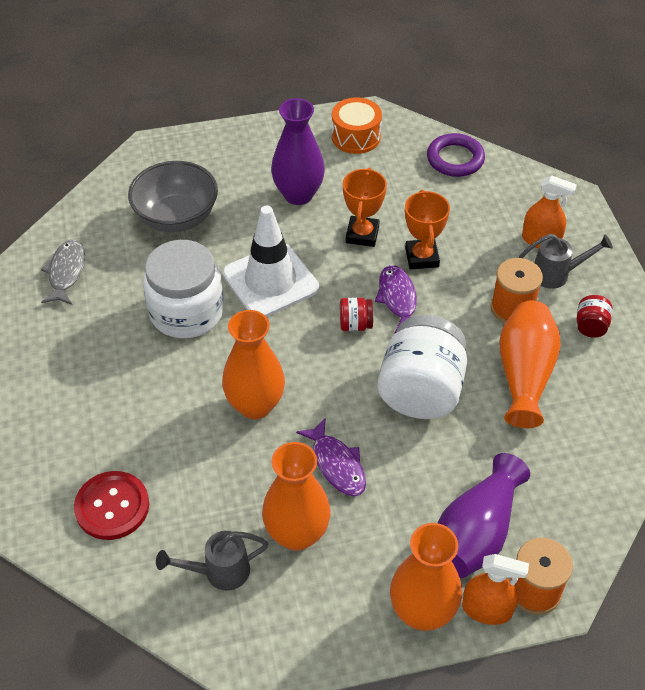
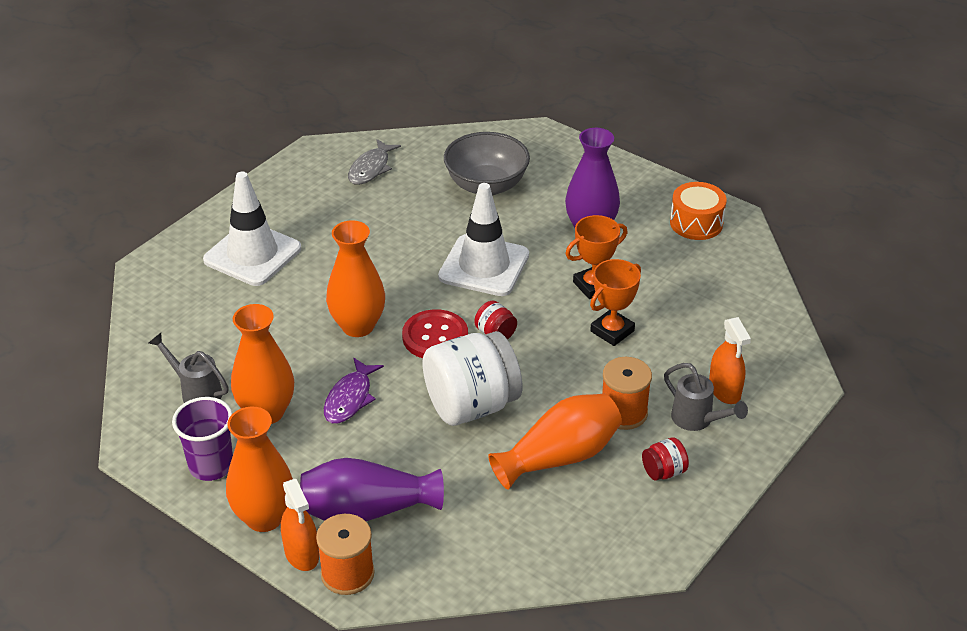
camera: 50 degrees right, 10 degrees down
(66, 272) = (371, 168): grey fish -> grey fish turned 150 degrees clockwise
(82, 421) = (252, 254): none -> white traffic cone
(112, 507) = (198, 310): red button -> red button (435, 337)
(186, 312) = (403, 243): white jar -> none
(324, 616) = (211, 466): none -> purple cup
(397, 299) = (550, 342): purple fish -> none
(455, 159) = (750, 290): purple ring -> none

